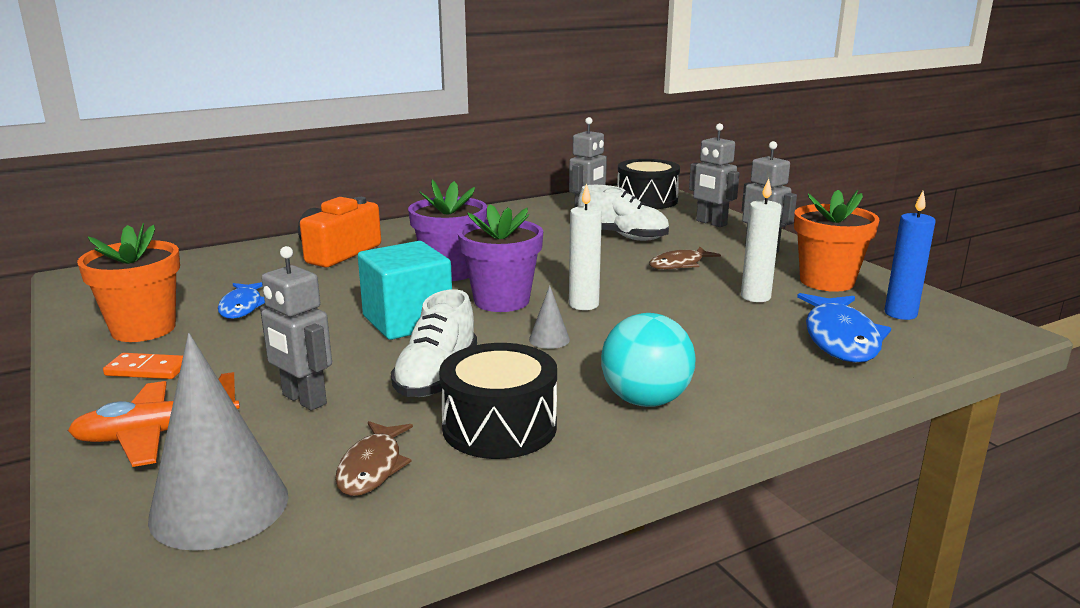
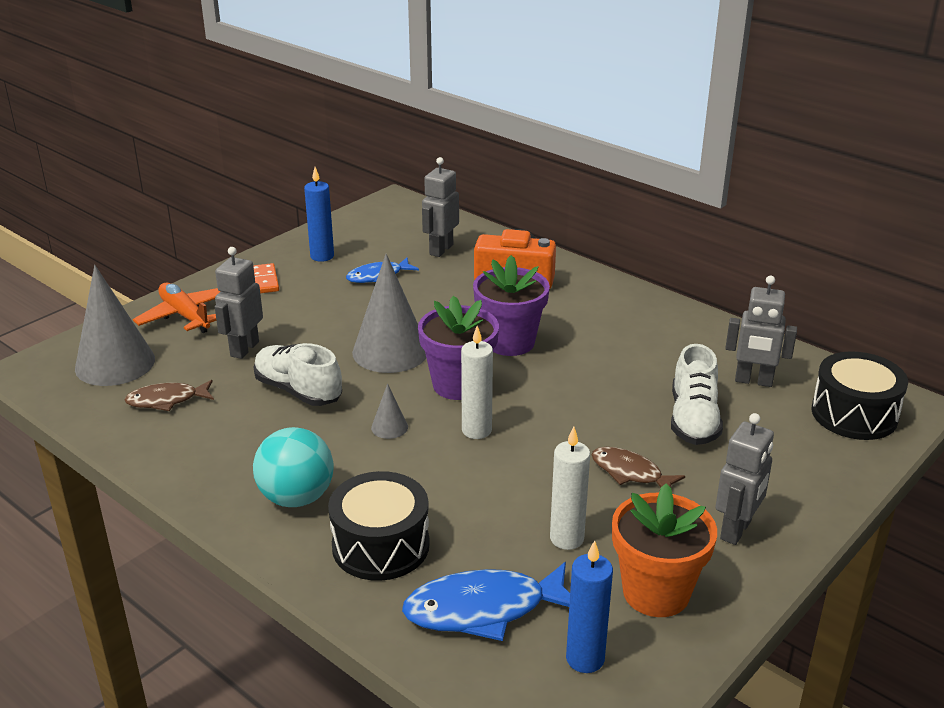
camera: 70 degrees right, 10 degrees up
(143, 329) = (322, 256): orange flower pot -> blue candle
(407, 321) = (390, 351): turquoise cube -> grey cone
(437, 377) = (298, 391): white shoe -> white shoe turned 45 degrees clockwise
(499, 427) = (232, 436): black drum -> black drum (380, 545)
(711, 223) = (806, 478): grey robot -> grey robot (441, 249)

